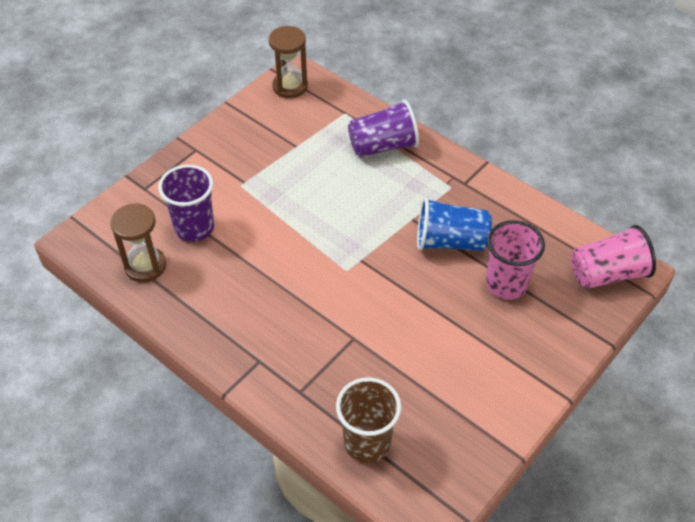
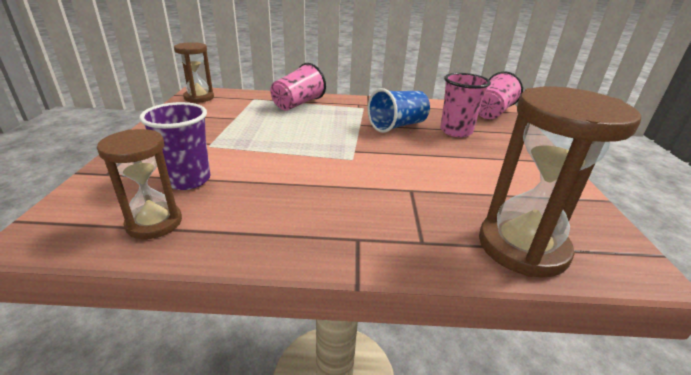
camera: 40 degrees left, 20 degrees down
(367, 442) = (522, 247): brown cup -> brown hourglass
(383, 146) = (298, 104): purple cup -> pink cup

